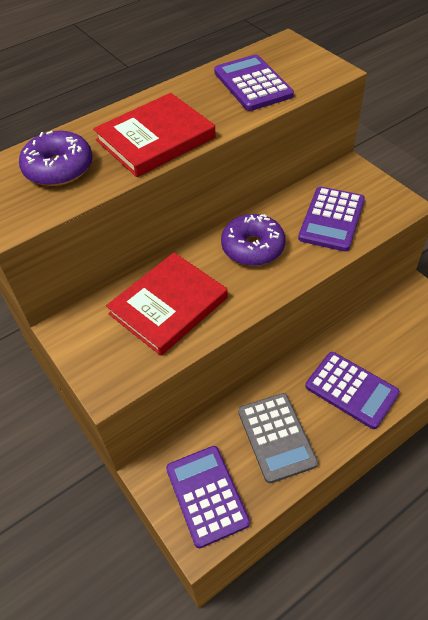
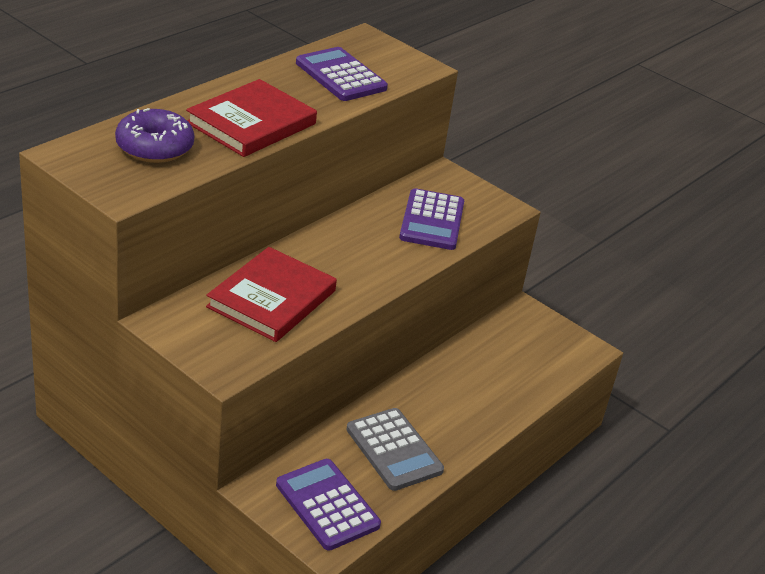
camera: 20 degrees left, 15 degrees down
(253, 247) = (351, 246): purple donut -> none
(351, 390) = (468, 404): purple calculator -> none

